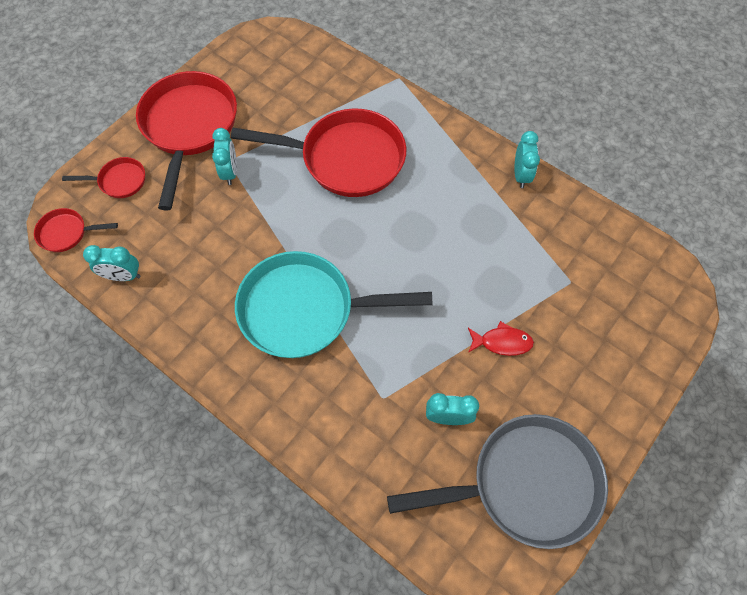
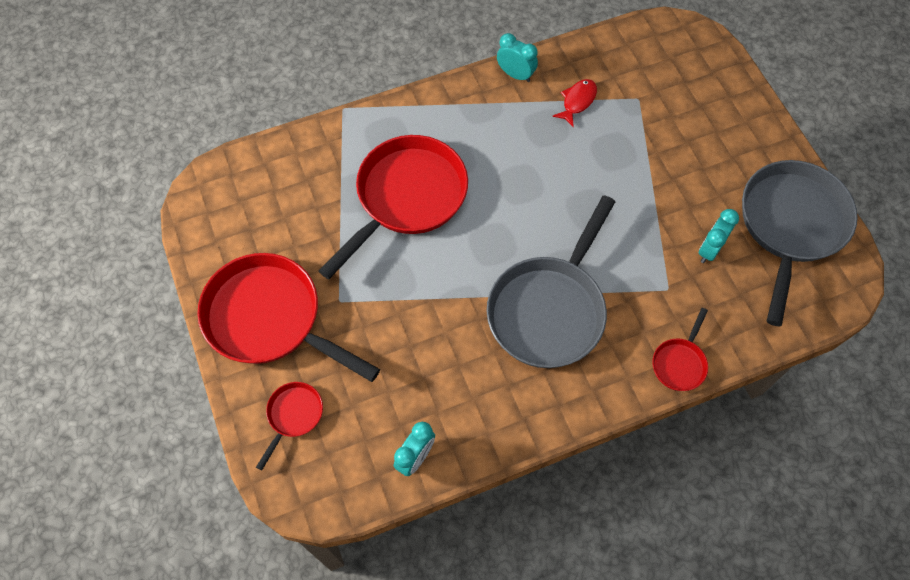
camera: 60 degrees left, 0 degrees up
(66, 233) = (326, 495): red pan -> red pan (679, 363)
(230, 172) = (354, 305): turquoise clock -> none
(304, 309) = (549, 310): turquoise pan -> grey pan
(502, 342) = (665, 176): red fish -> red fish (577, 101)

